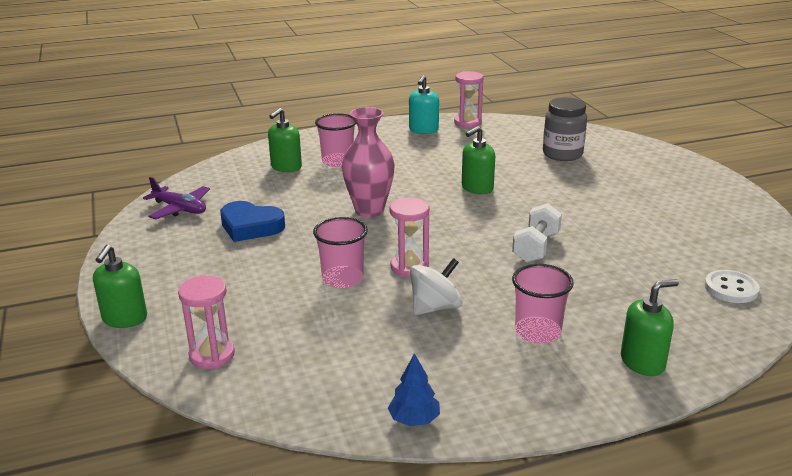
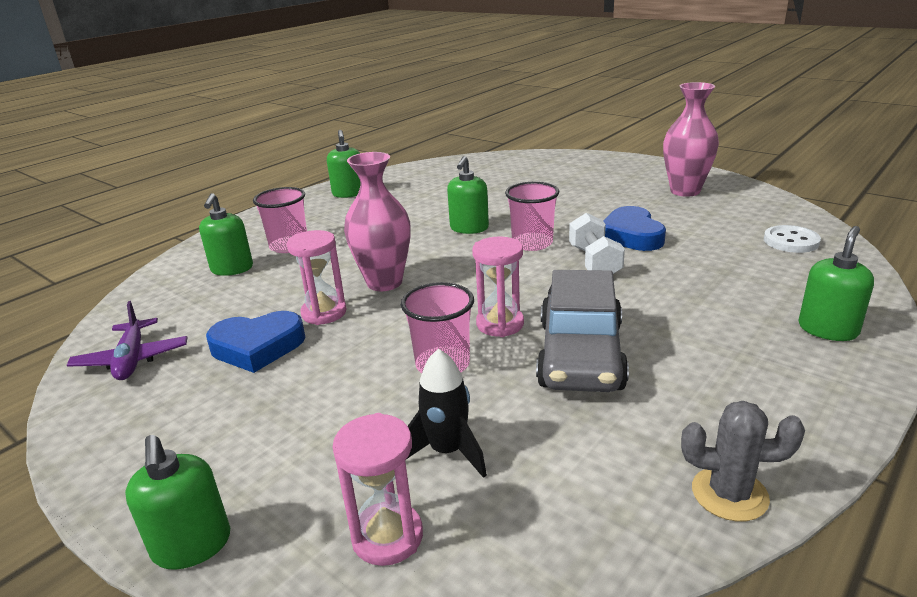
camera: 30 degrees left, 0 degrees up
(180, 209) = (132, 359): purple plane -> purple plane turned 75 degrees clockwise
(287, 328) = (447, 451): none -> black rocket
(414, 419) = (729, 494): blue tree -> grey cactus
(423, 130) = (349, 193): turquoise soap dispenser -> green soap dispenser
(435, 307) = (580, 355): white spinning top -> grey car
(467, 122) = (386, 176): pink hourglass -> pink hourglass (324, 313)
(537, 332) = (707, 339): pink cup -> pink cup (532, 243)
(562, 154) = (507, 179): grey jar -> none
(597, 236) = (631, 235): none -> blue heart
(705, 213) = (685, 191): none -> pink vase

